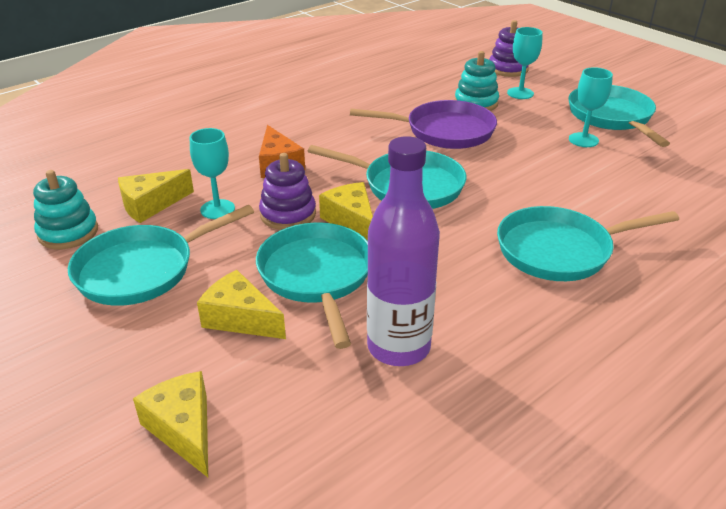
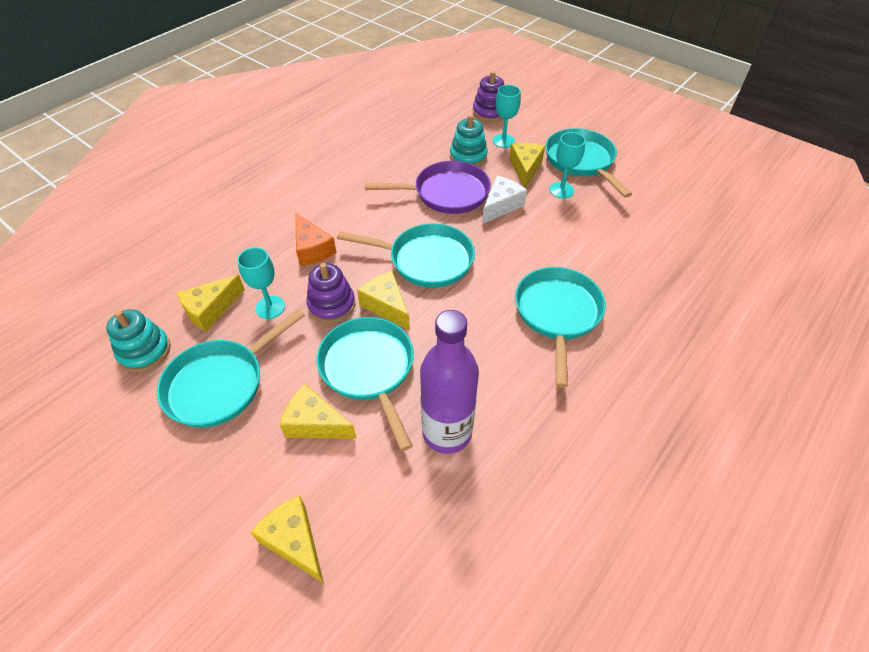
camera: 10 degrees left, 15 degrees up
(507, 147) = (501, 206): none -> white cheese
(542, 118) = (525, 168): none -> yellow cheese
(560, 250) = (557, 314): turquoise pan -> turquoise pan turned 120 degrees clockwise

